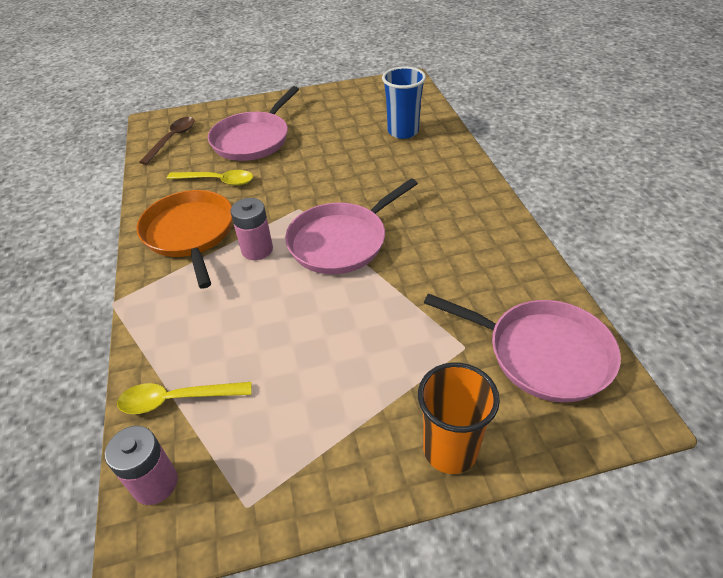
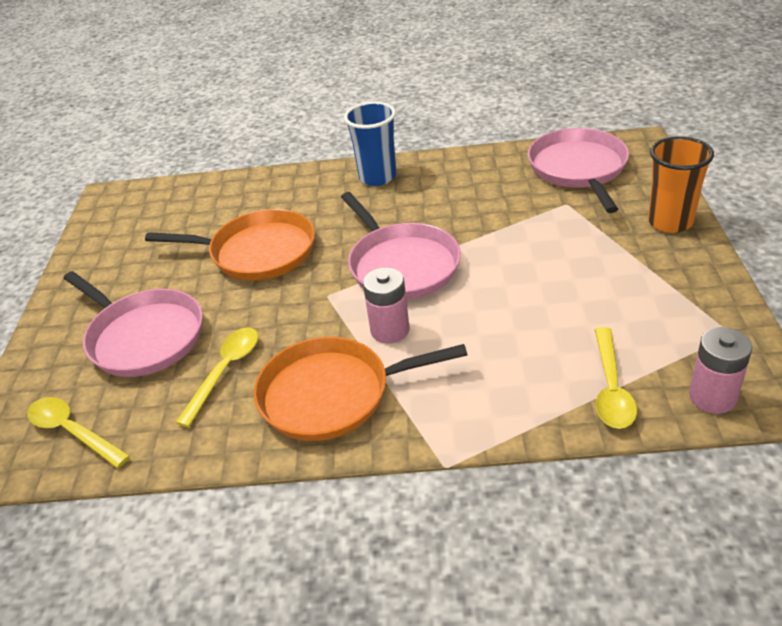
camera: 75 degrees left, 5 degrees down
(172, 139) = (72, 431): brown spoon -> yellow spoon
(349, 162) = (257, 252): none -> orange pan
(403, 131) = (221, 209): blue cup -> blue cup (377, 177)
(542, 353) = (579, 169): pink pan -> pink pan turned 45 degrees counterclockwise

